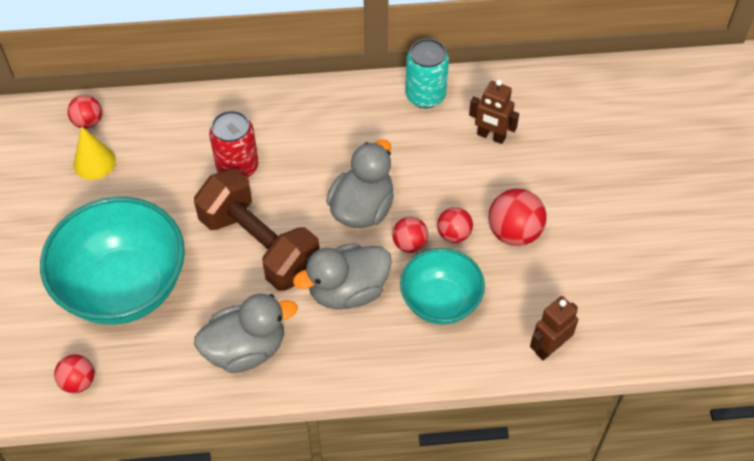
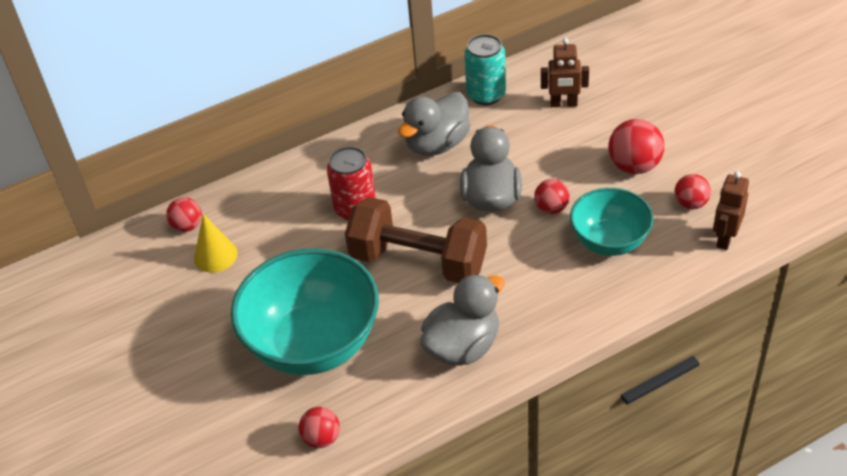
camera: 20 degrees left, 10 degrees down
(347, 291) = (522, 265): grey duck -> grey duck (437, 144)
(454, 234) = (584, 187): red ball -> red ball (690, 204)

